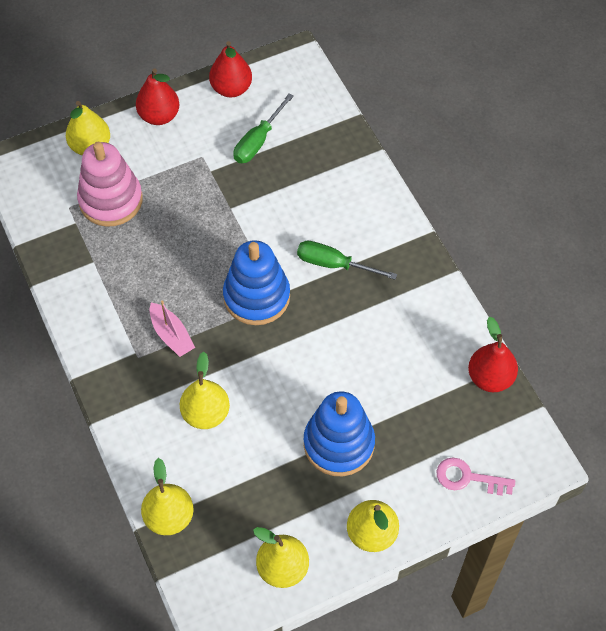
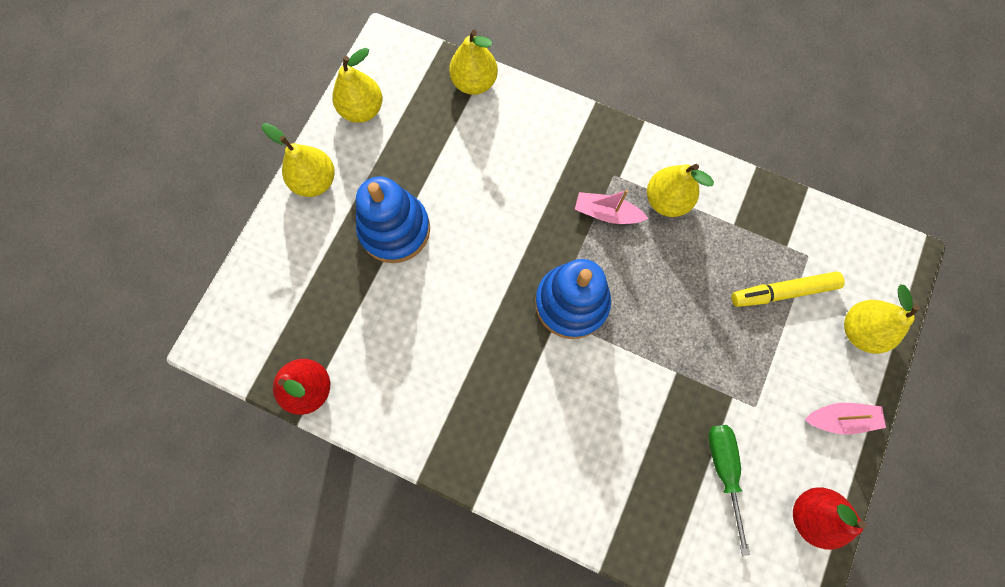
camera: 140 degrees right, 15 degrees up
(111, 200) = (782, 291): pink stacking toy -> yellow marker
(159, 116) = (840, 418): red pear -> pink boat
(205, 413) = (518, 173): yellow pear -> yellow pear (667, 200)
(334, 264) = (533, 390): green screwdriver -> none
(468, 478) = (269, 281): pink key -> none

